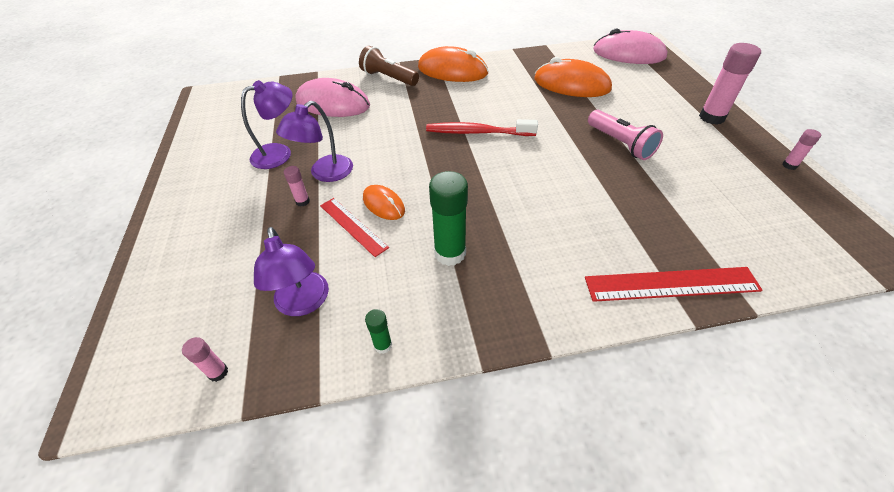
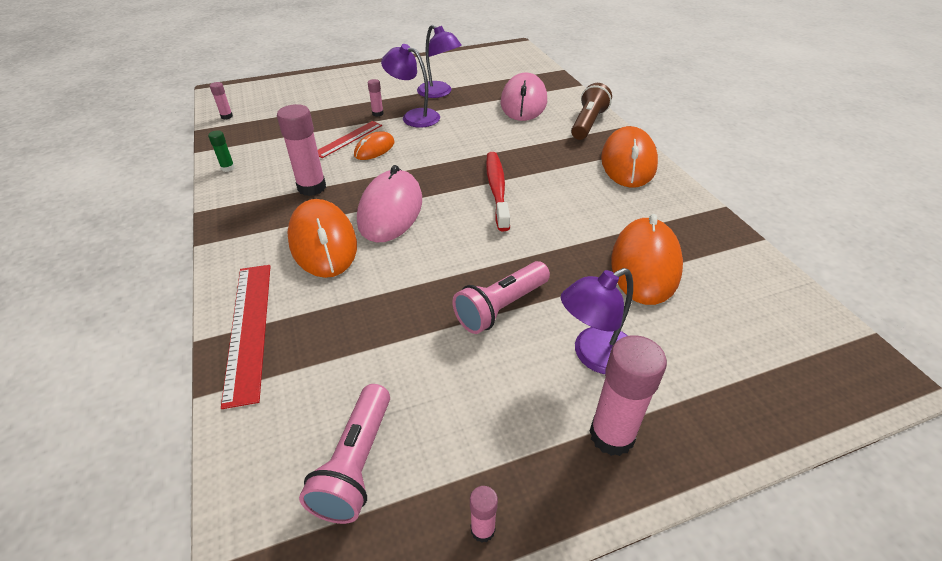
camera: 80 degrees right, 5 degrees down
(303, 303) = (272, 133): purple lamp -> purple lamp (594, 356)
(450, 253) = (312, 187): green glue stick -> pink glue stick
(547, 239) = (323, 242): none -> orange mouse
(628, 54) = (801, 340): pink mouse -> pink mouse (390, 210)
(773, 213) = (356, 464): none -> pink flashlight

